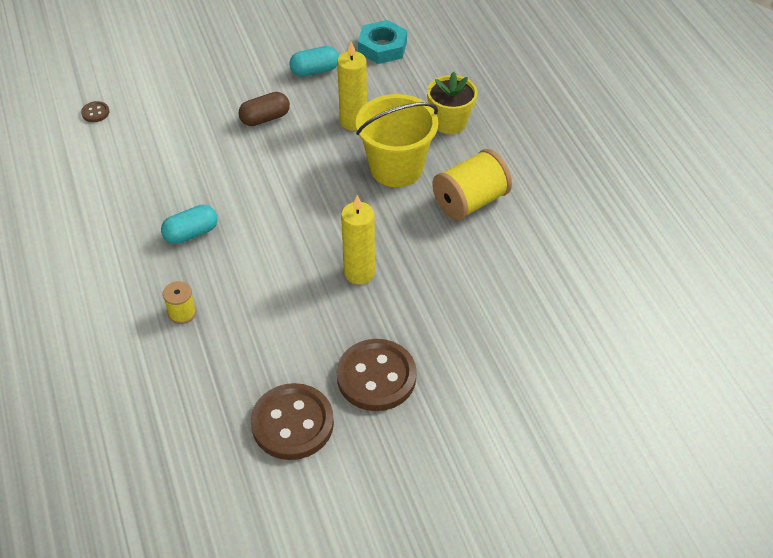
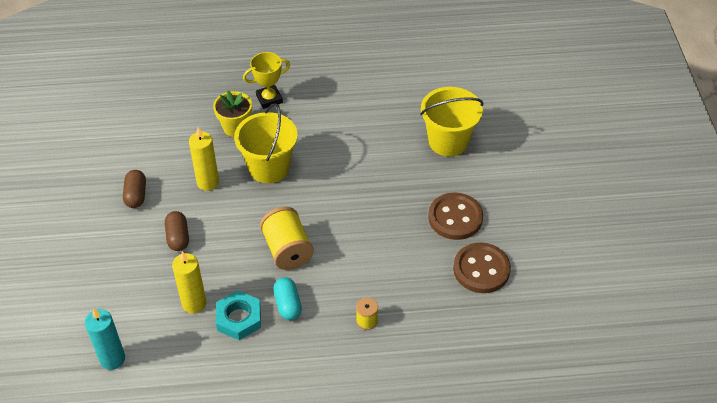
camera: 75 degrees left, 0 degrees up
(95, 113) = (112, 359): brown button -> turquoise candle
(315, 71) = (136, 195): turquoise capsule -> brown capsule
(359, 273) = (363, 209): yellow candle -> yellow candle (194, 303)
(382, 47) = (129, 147): turquoise nut -> turquoise nut (239, 318)
(470, 202) = (319, 135): yellow spool -> yellow spool (287, 250)
(512, 141) = (269, 99): none -> yellow trophy
(518, 343) = (448, 141): none -> yellow bucket

